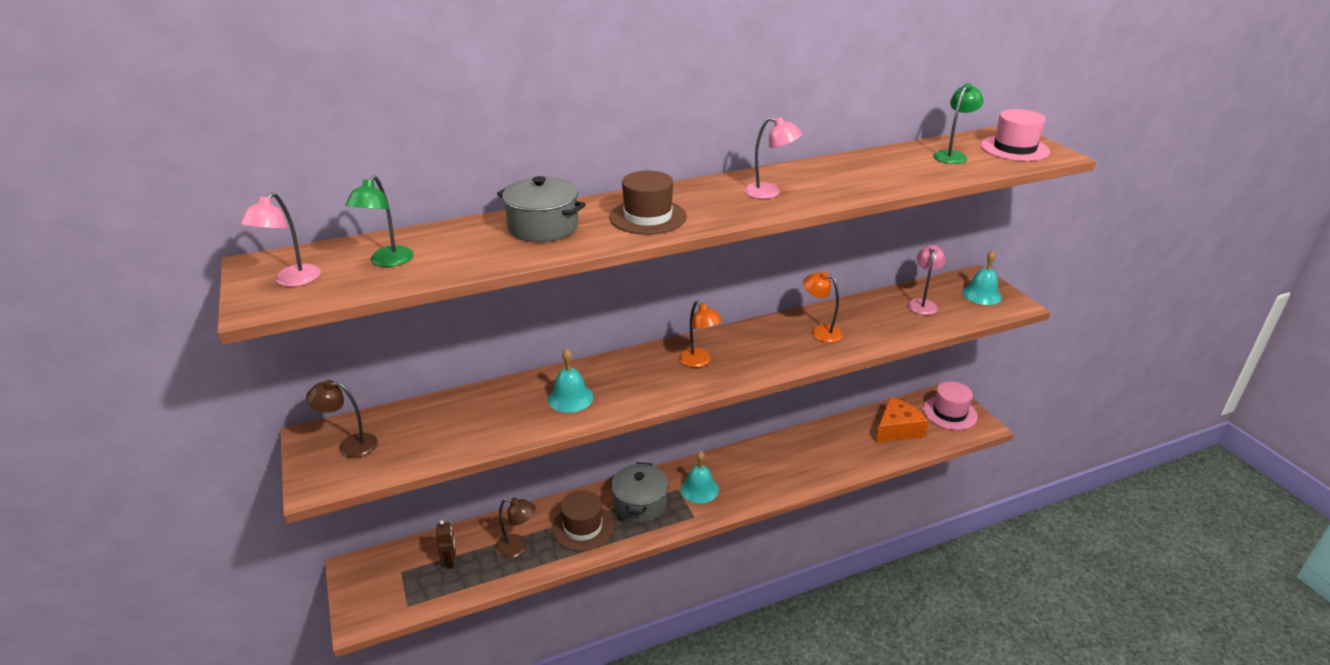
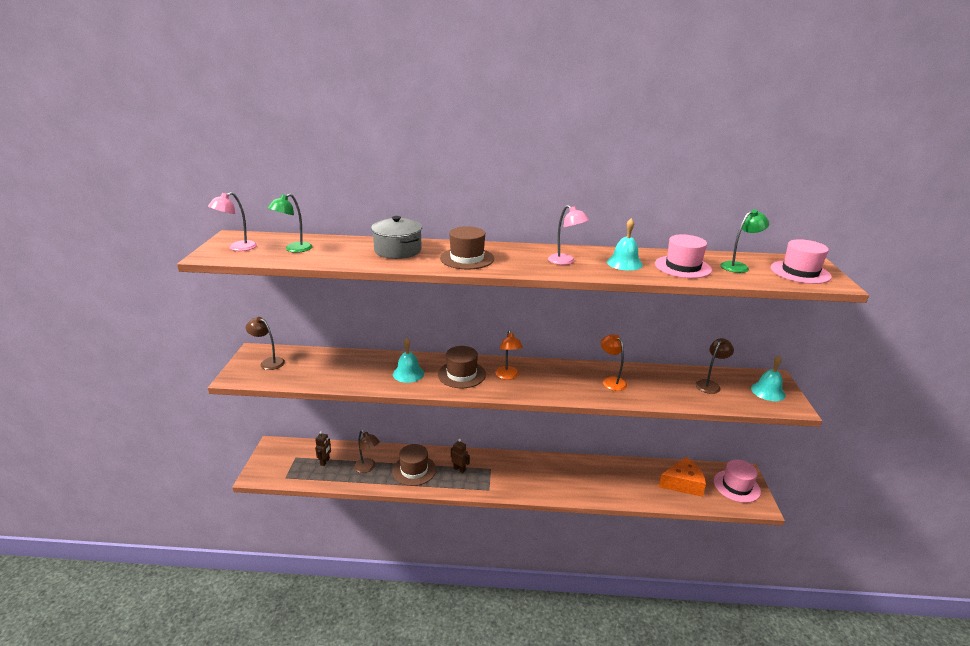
camera: 25 degrees right, 5 degrees down
(640, 377) = (461, 374): none -> brown hat
(640, 504) = (459, 469): grey pot -> brown robot
(699, 489) = (505, 473): turquoise bell -> turquoise bell (624, 263)
(900, 169) = (682, 267): none -> pink hat
(922, 304) = (710, 384): pink lamp -> brown lamp

